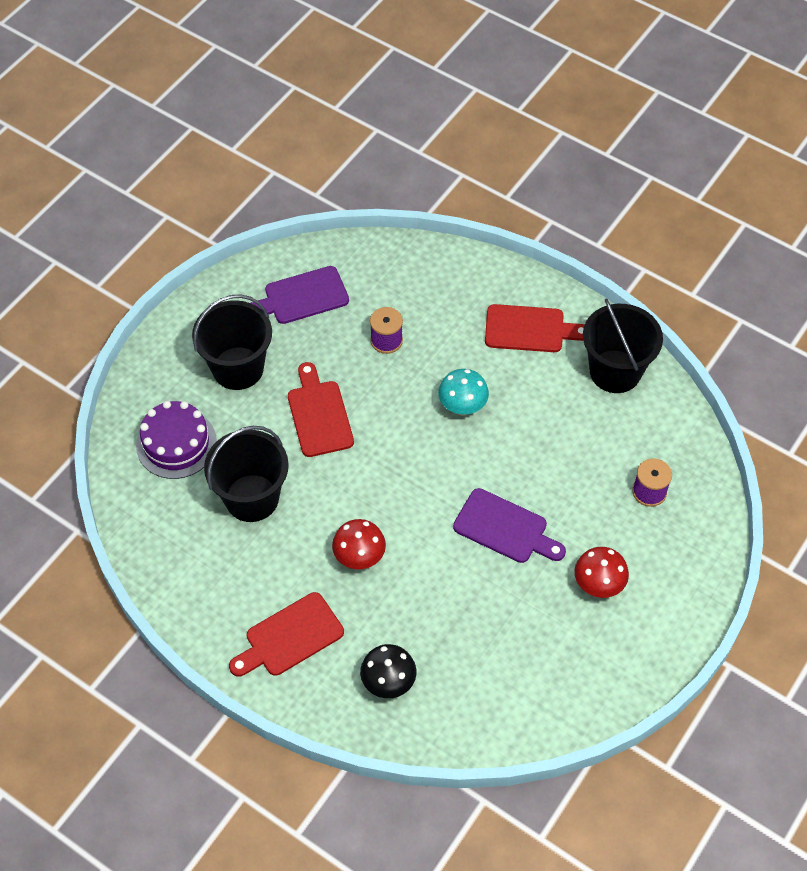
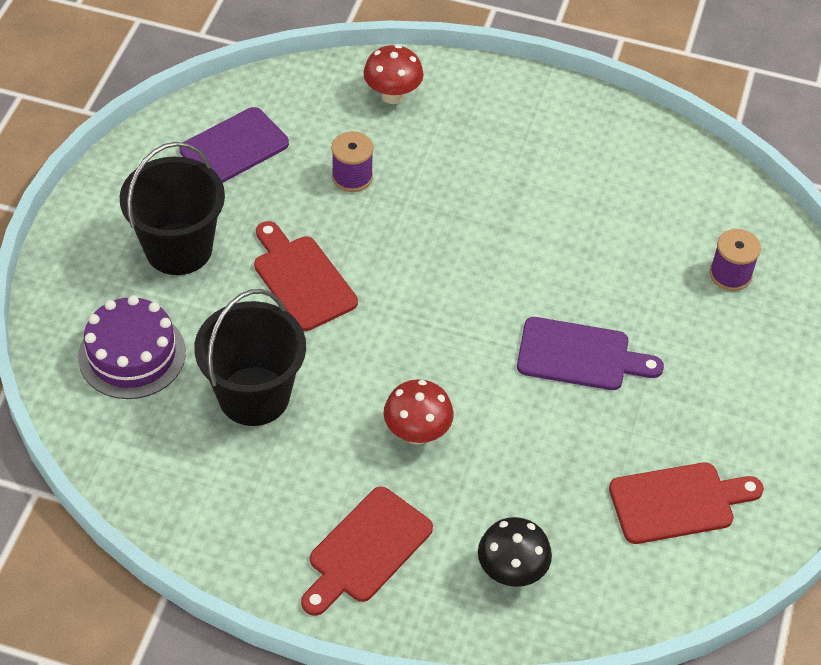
camera: 20 degrees left, 5 degrees down
(462, 407) = (474, 231): turquoise mushroom -> none
(529, 329) = (518, 128): red cutting board -> red cutting board (678, 502)
(598, 585) = (716, 393): red mushroom -> red mushroom (392, 96)
(615, 371) = (636, 152): black bucket -> none

